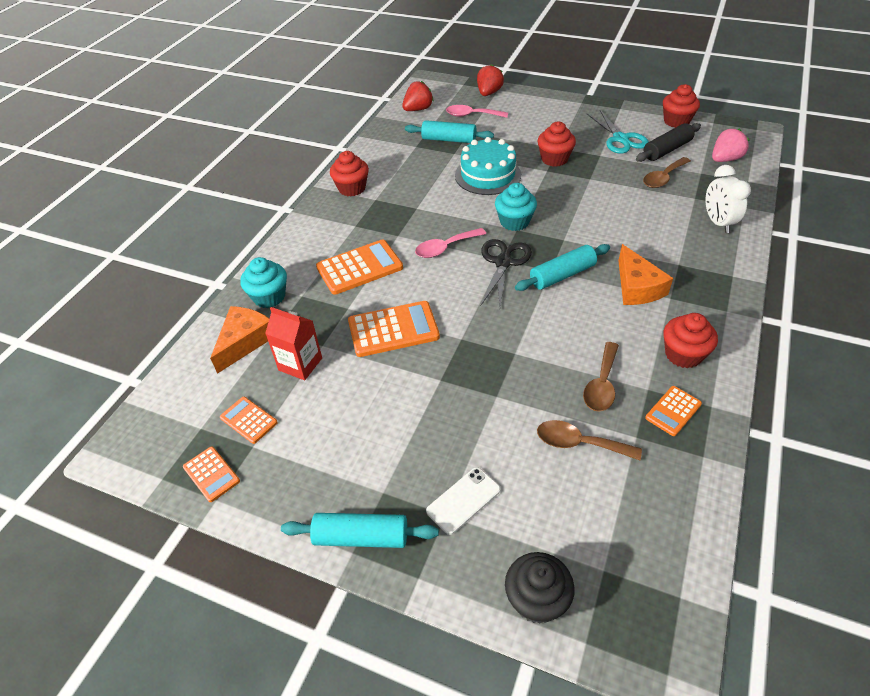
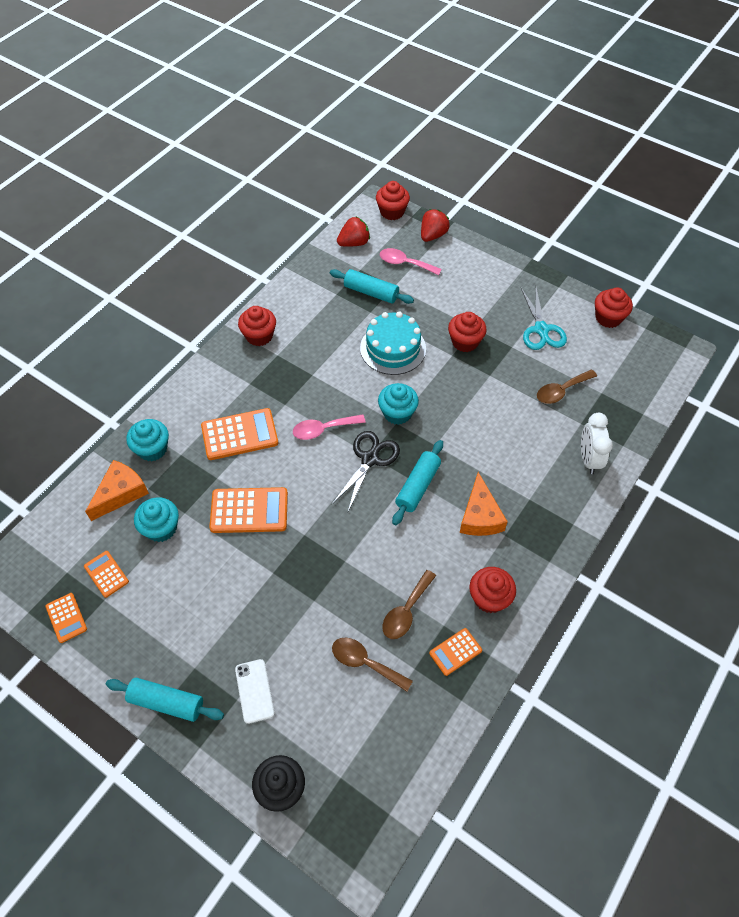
camera: 10 degrees right, 10 degrees up
(300, 364) = (161, 528): red carton -> turquoise cupcake
(444, 84) = (392, 212): none -> red cupcake
(463, 500) = (254, 691): white phone -> white phone turned 75 degrees counterclockwise
(562, 275) = (418, 486): turquoise rolling pin -> turquoise rolling pin turned 45 degrees counterclockwise
(667, 150) = (581, 355): black rolling pin -> none
(725, 159) = (633, 380): pink strawberry -> none

